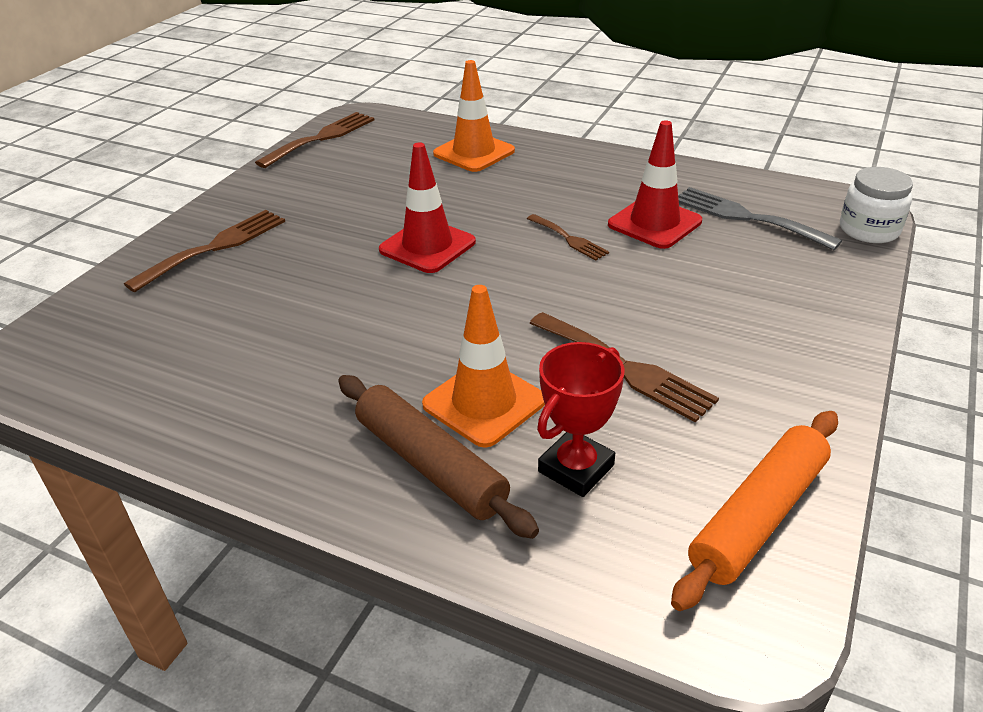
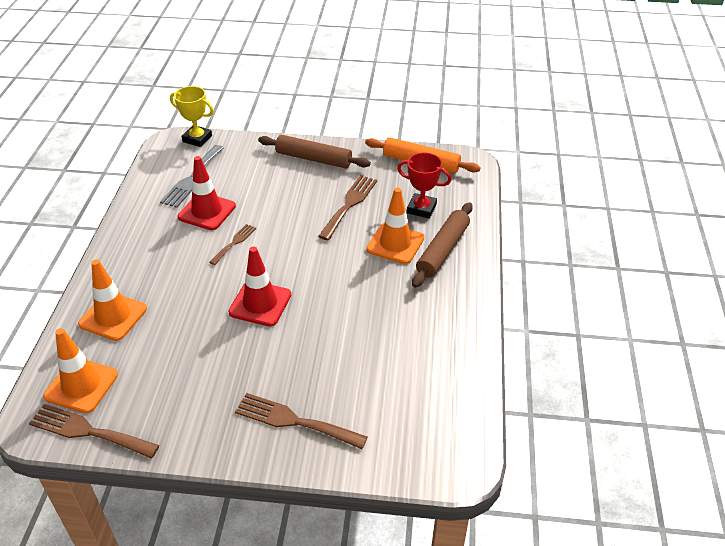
camera: 110 degrees left, 5 degrees up
(384, 135) = (81, 385): none -> orange traffic cone
(792, 348) = (313, 159): none -> brown rolling pin
(869, 230) = (197, 139): white jar -> yellow trophy

